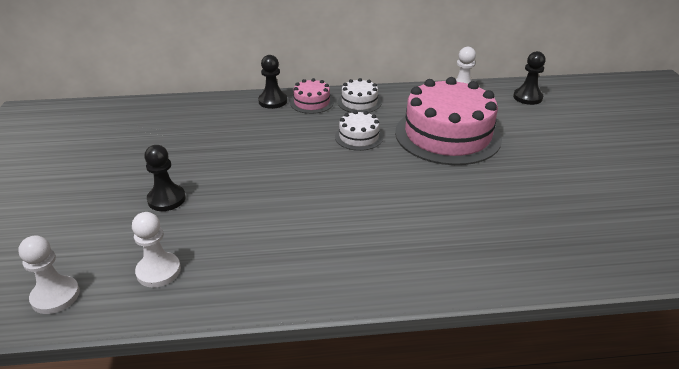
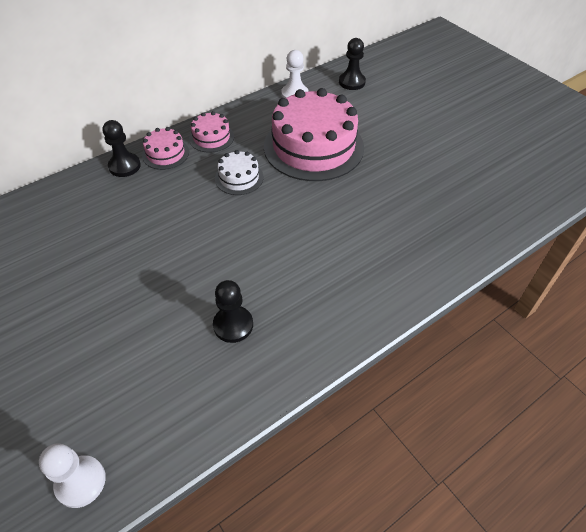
camera: 30 degrees left, 15 degrees up
(158, 271) = (162, 403): white pawn -> none
(166, 199) = (105, 324): black pawn -> black pawn (233, 325)
(359, 102) = (211, 137): white cake -> pink cake

